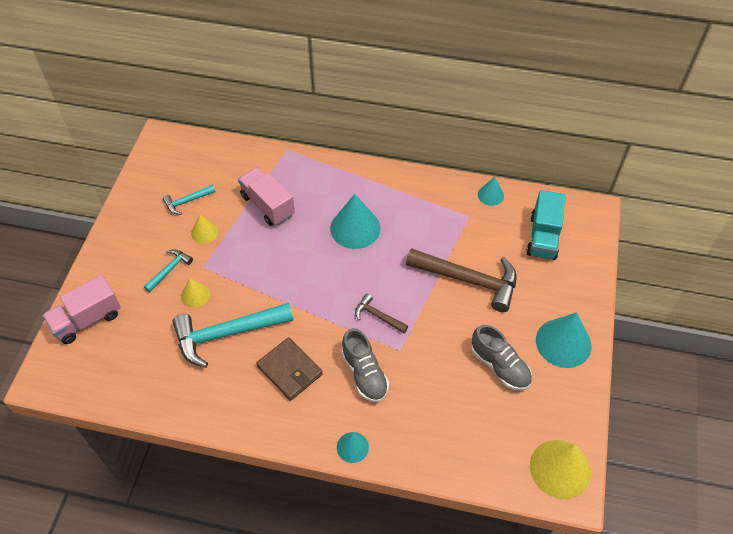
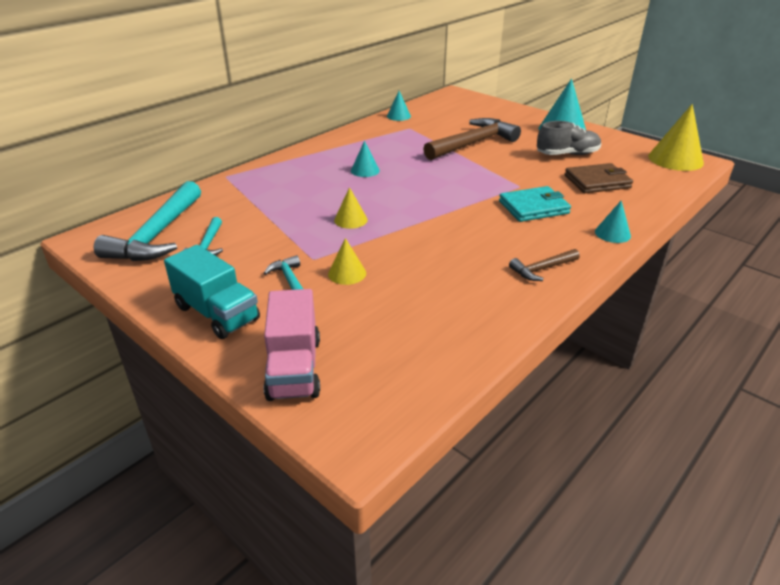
camera: 60 degrees left, 20 degrees down
(204, 232) = (266, 245): yellow cone -> yellow cone (350, 220)
(227, 334) = (421, 266): turquoise hammer -> turquoise hammer (158, 234)
(267, 205) = (281, 202): pink truck -> none
(289, 370) = (500, 242): brown wallet -> brown wallet (597, 182)
(355, 228) = (365, 170): turquoise cone -> turquoise cone, size x0.54
(364, 374) = (533, 207): grey shoe -> turquoise wallet
(378, 316) = (475, 186): brown hammer -> brown hammer (542, 269)
(543, 237) = (459, 111): turquoise truck -> turquoise truck (217, 313)

